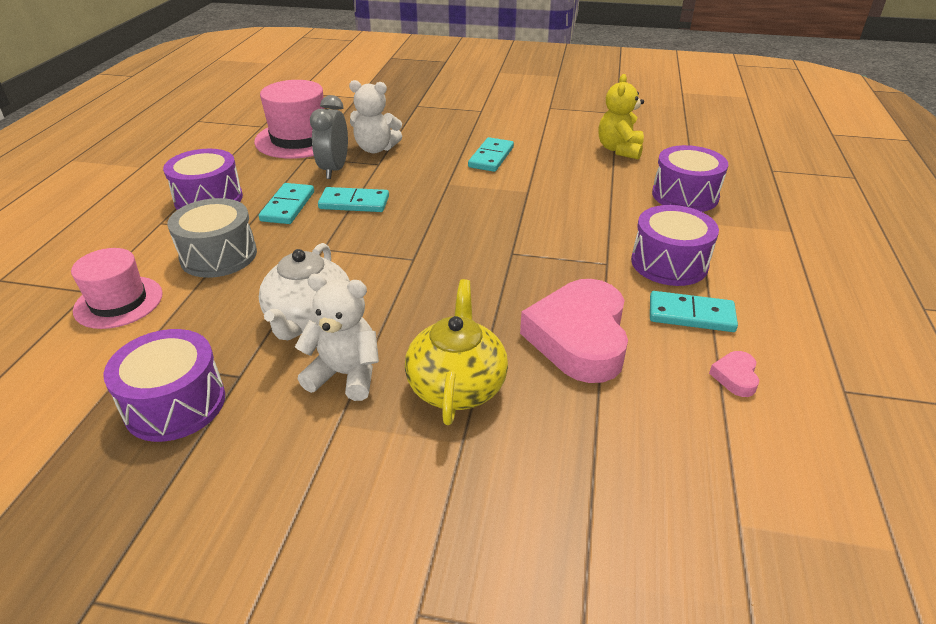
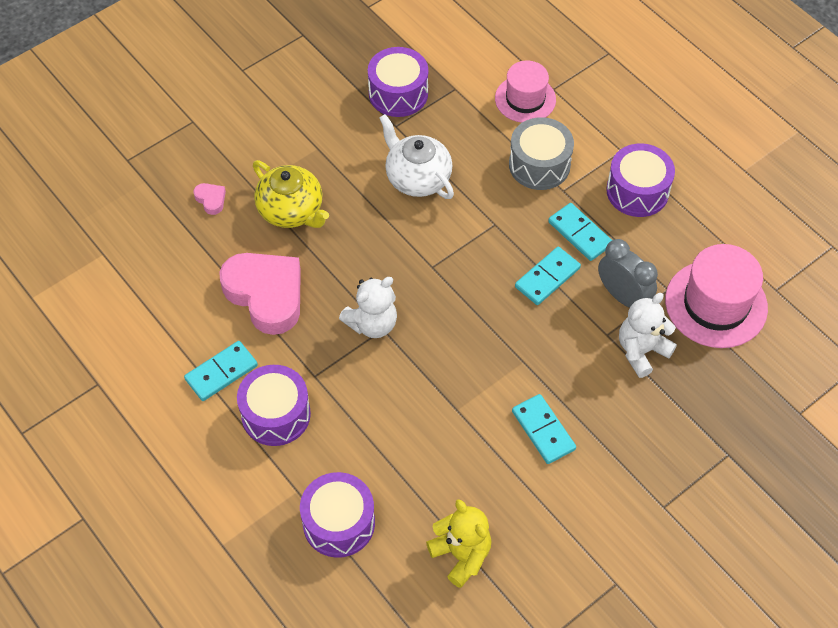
camera: 130 degrees right, 20 degrees up
(345, 375) = (350, 169): white teddy bear -> white teddy bear (372, 323)
(735, 377) = (161, 341): pink heart -> pink heart (211, 200)

